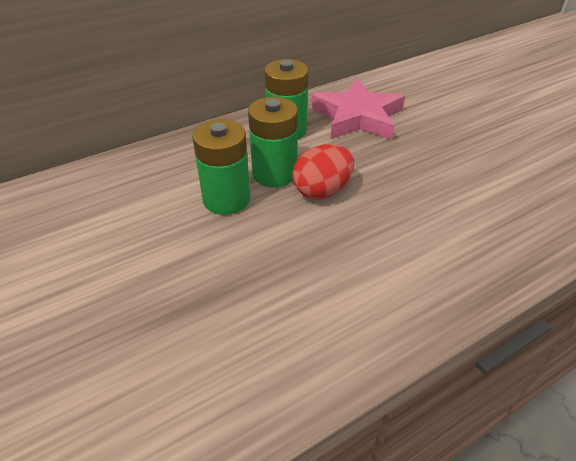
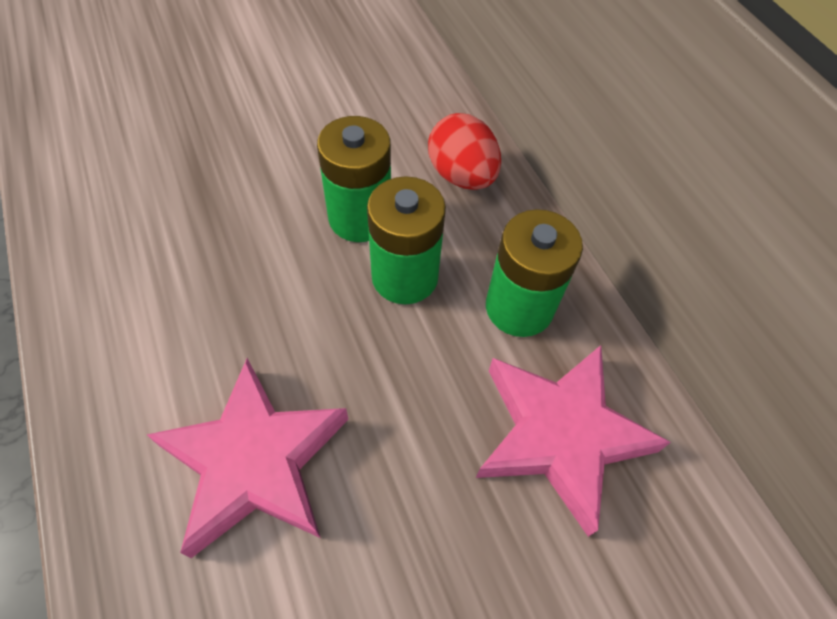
camera: 95 degrees right, 15 degrees up
(322, 190) = (352, 332): red egg -> red egg (462, 176)
(423, 217) = (255, 462): none -> pink star

